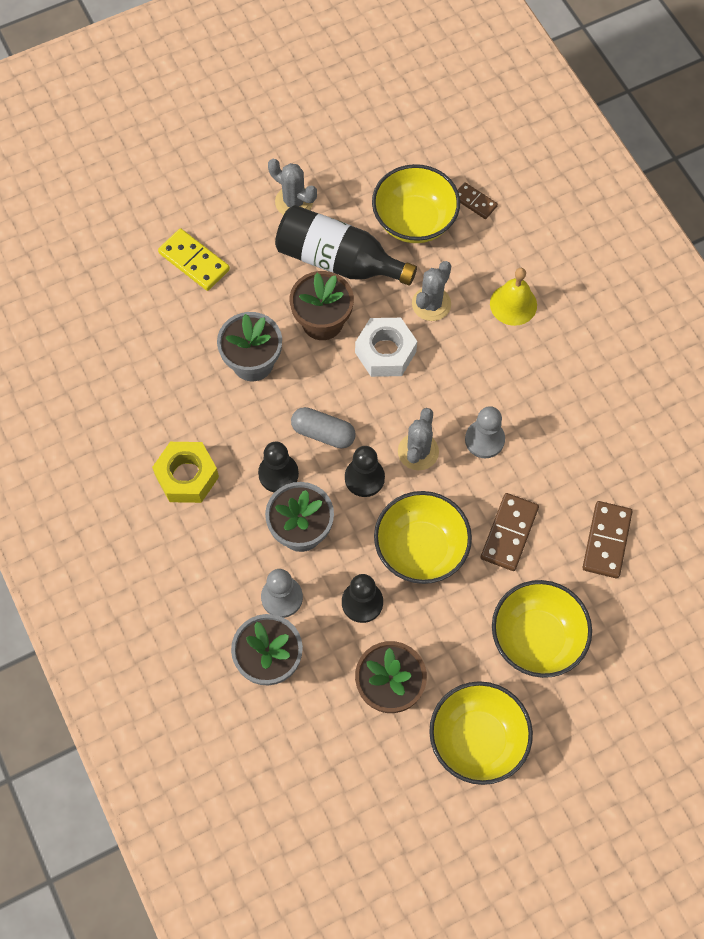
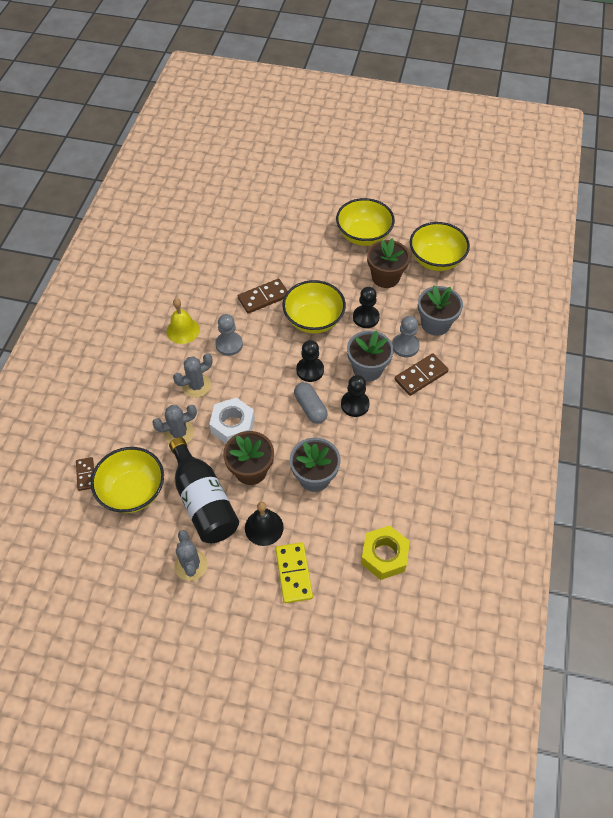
camera: 140 degrees left, 10 degrees down
(187, 476) = (408, 439): yellow nut -> yellow nut (384, 556)
(258, 279) = (264, 527): none -> black bell
(418, 451) = (269, 363): grey cactus -> grey cactus (196, 385)
(513, 304) = (136, 399): yellow bell -> yellow bell (183, 330)
(536, 638) = (297, 252): yellow bowl -> yellow bowl (436, 260)
(606, 541) = (222, 265): brown domino -> brown domino (421, 376)

